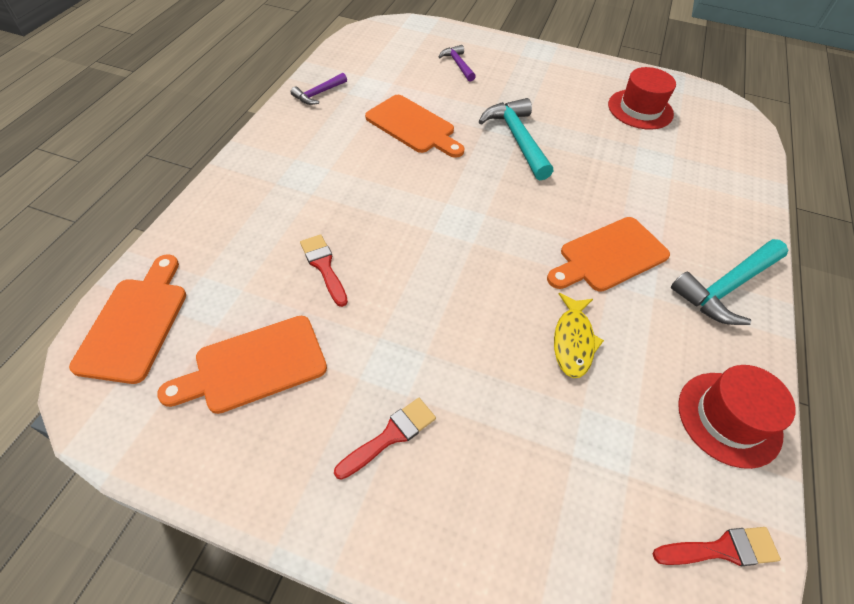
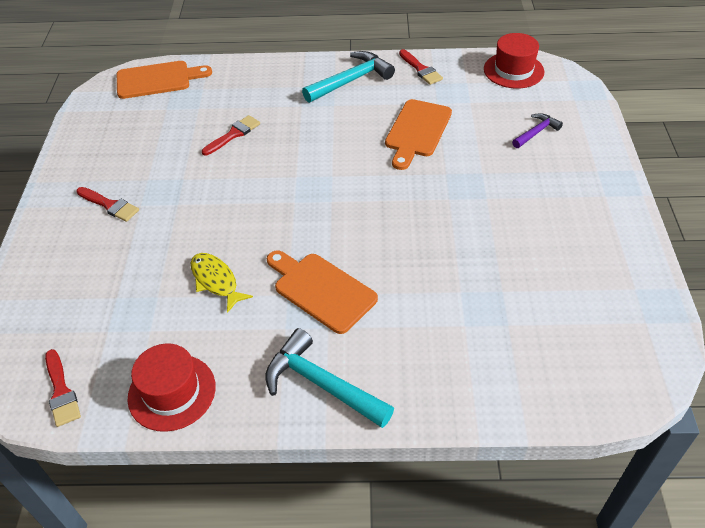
camera: 75 degrees right, 5 degrees down
(254, 365) = (143, 134): orange cutting board -> none
(318, 94) = (421, 69): purple hammer -> red brush
(516, 139) = (447, 198): turquoise hammer -> turquoise hammer (351, 80)
(573, 341) = (216, 281): yellow fish -> yellow fish turned 60 degrees clockwise
(640, 109) = (574, 285): red hat -> red hat (513, 70)

